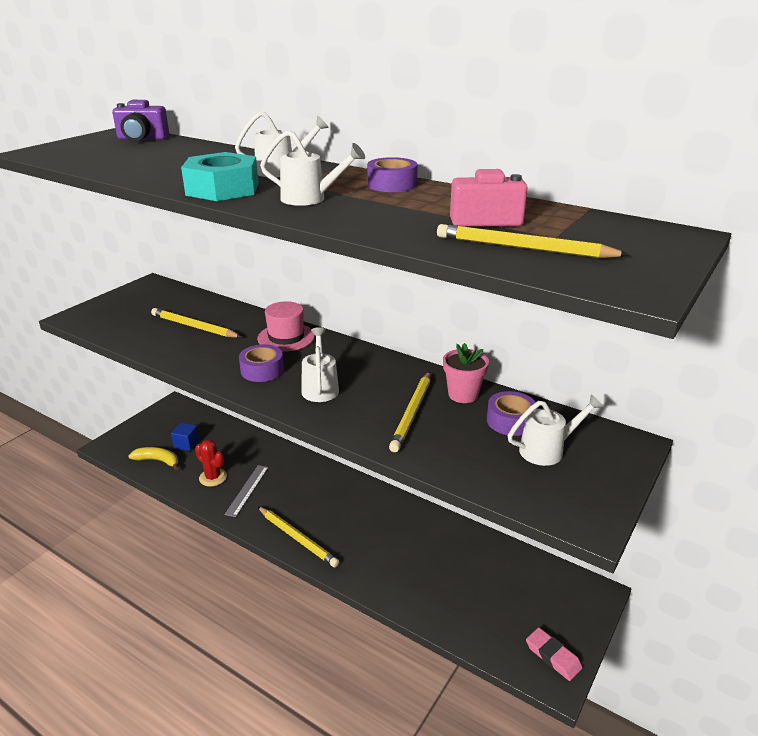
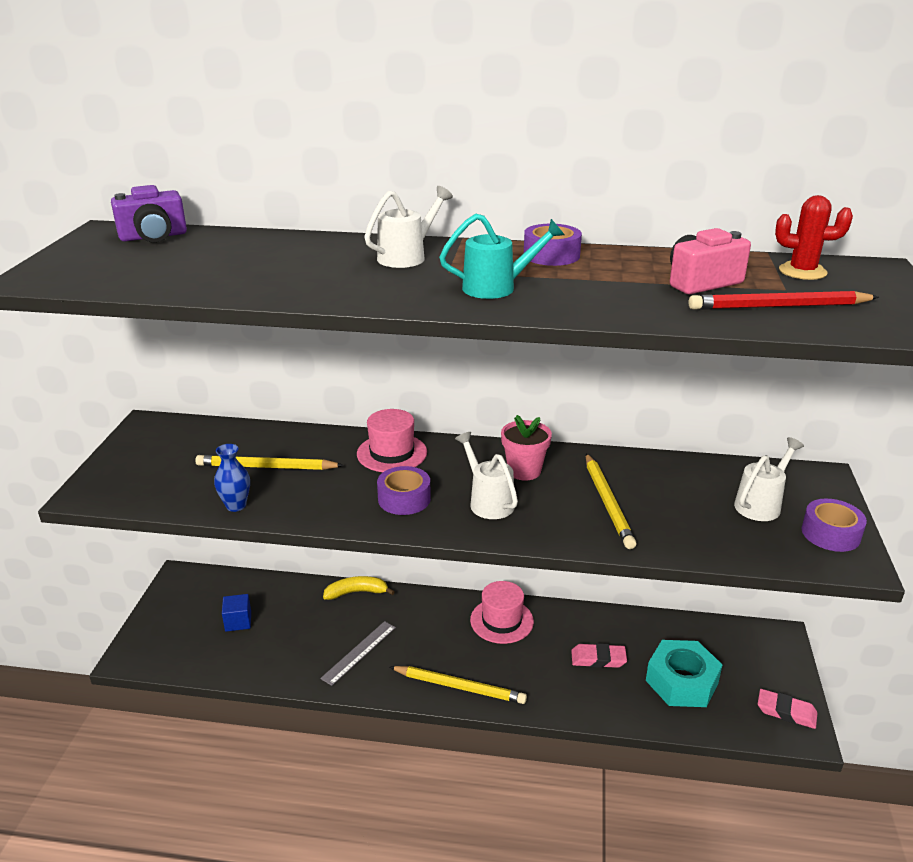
camera: 25 degrees left, 0 degrees up
(150, 346) = (236, 506): none -> blue vase
(157, 461) = (217, 654): yellow banana -> yellow banana (356, 592)
(213, 477) = (305, 651): red cactus -> red cactus (802, 271)
(223, 189) = (380, 292): turquoise nut -> turquoise nut (681, 681)
(247, 490) = (359, 652): grey ruler -> grey ruler turned 45 degrees clockwise
(310, 199) = (497, 288): white watering can -> turquoise watering can
(366, 501) = (501, 621): none -> pink hat
(419, 555) = (598, 659): none -> pink eraser
(463, 395) = (636, 469): pink flower pot -> pink flower pot (524, 471)
(510, 421) = (704, 484): purple tape -> purple tape (830, 533)
(524, 248) = (779, 306): yellow pencil -> red pencil

